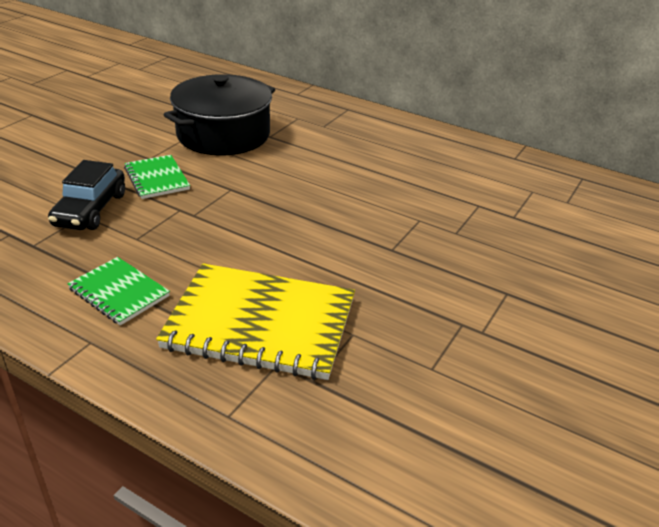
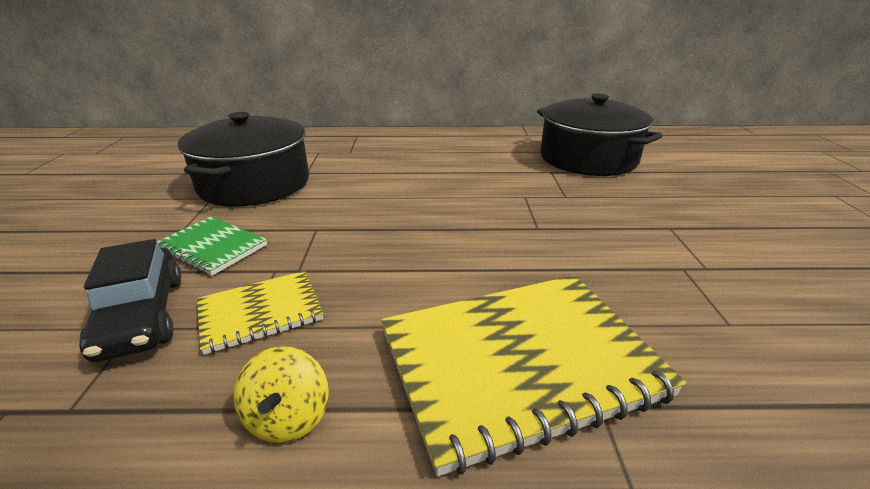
camera: 30 degrees left, 5 degrees down
(119, 292) = (288, 417): green notebook -> yellow spinning top
(150, 233) = (260, 312): none -> yellow notebook
(538, 204) = (588, 158): none -> black pot

